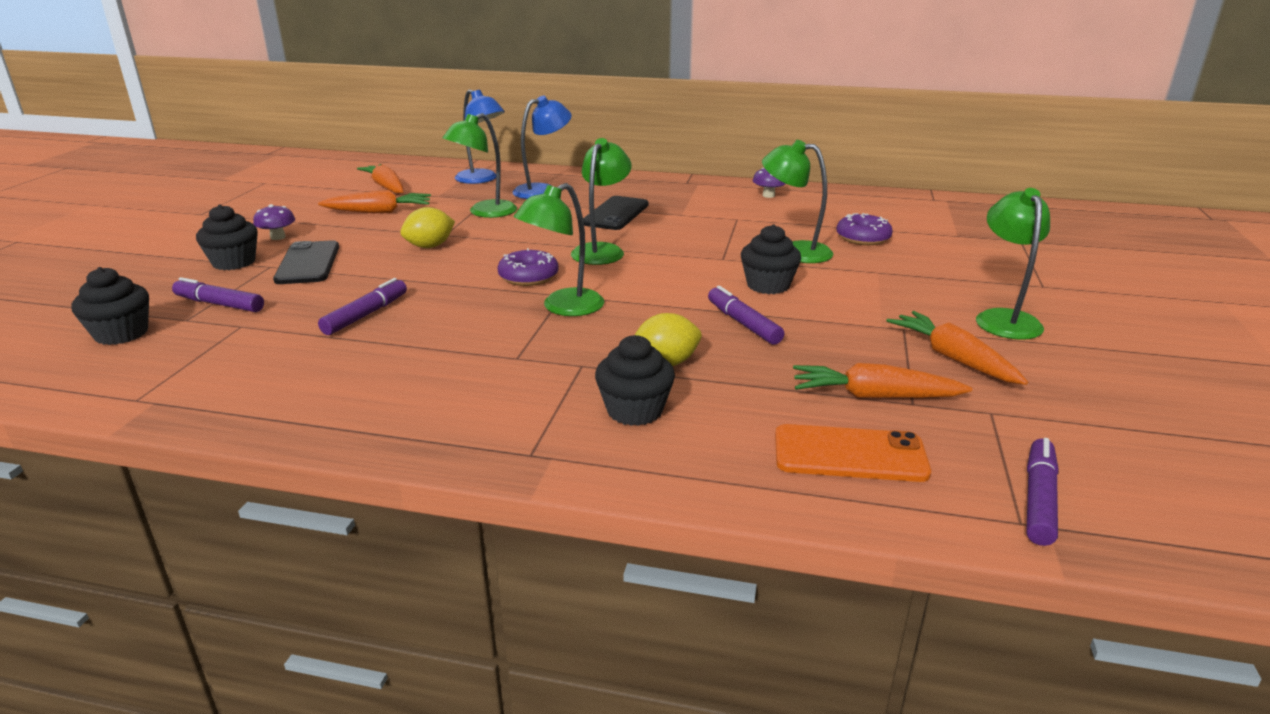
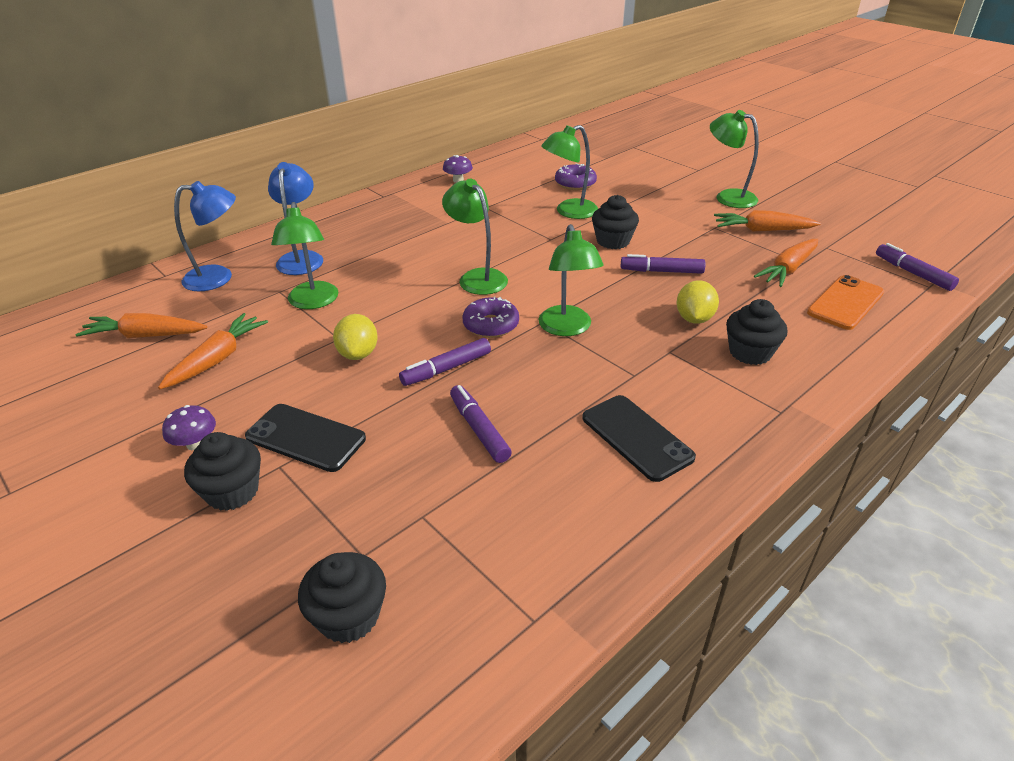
camera: 55 degrees left, 10 degrees up
(219, 304) = (347, 522): purple marker -> purple marker (446, 369)
(616, 214) = (408, 246): black phone -> black phone (636, 437)

